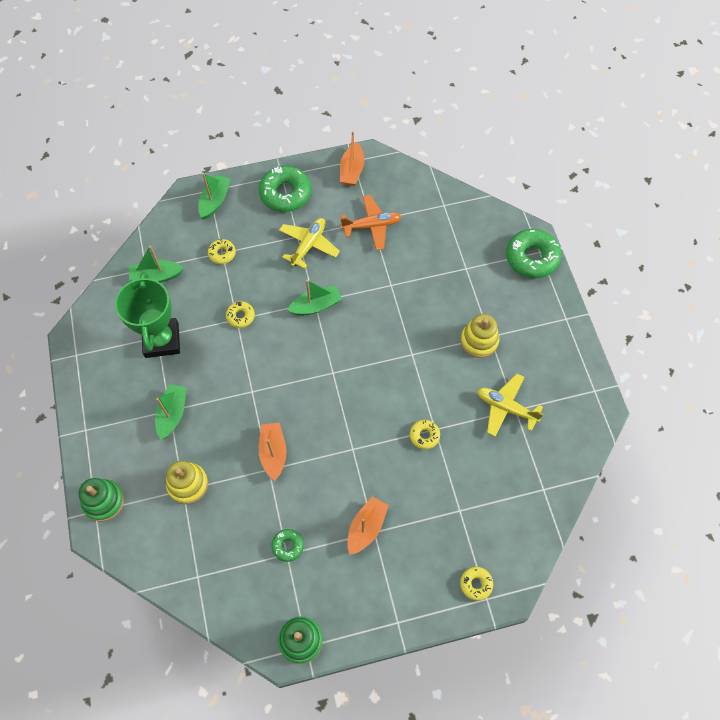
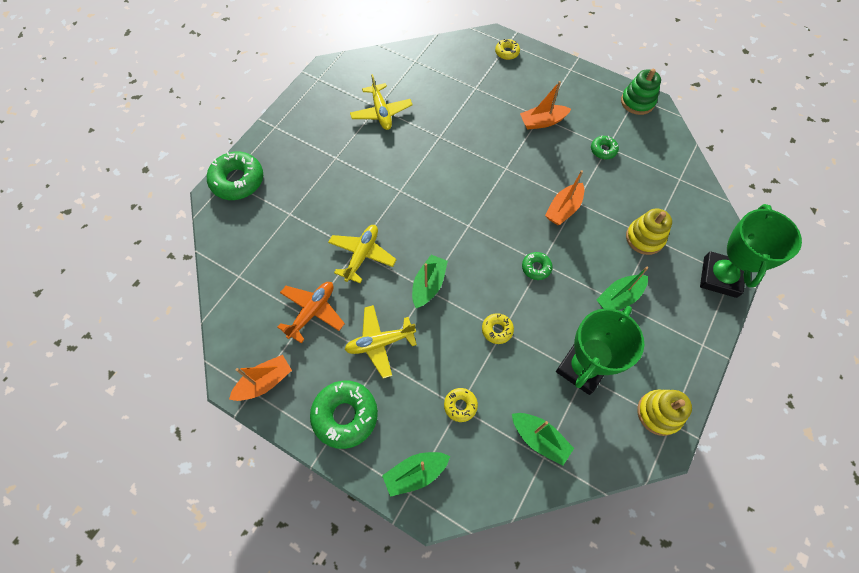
camera: 135 degrees left, 0 degrees up
(103, 501) = (720, 277): green stacking toy -> green trophy
(252, 383) = (536, 268): none -> green donut
(316, 305) = (429, 285): green boat -> green boat turned 90 degrees clockwise
(371, 226) = (312, 312): orange plane -> orange plane turned 90 degrees clockwise
(382, 285) = (362, 255): none -> yellow plane
(424, 435) = (450, 138): yellow donut -> none
(479, 341) = (346, 161): yellow stacking toy -> yellow stacking toy (659, 413)

